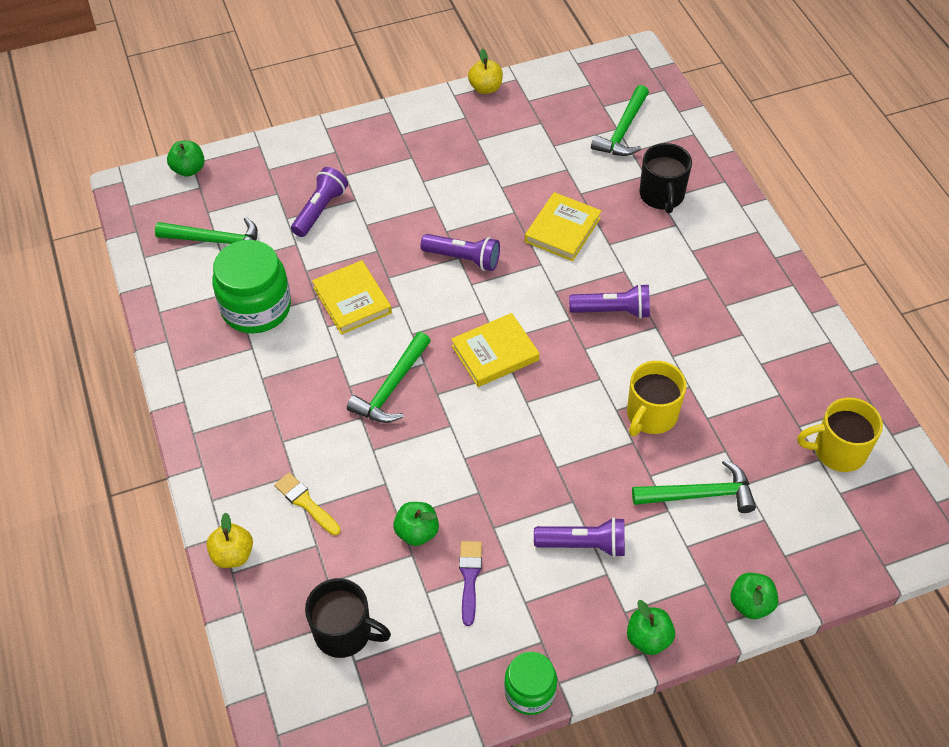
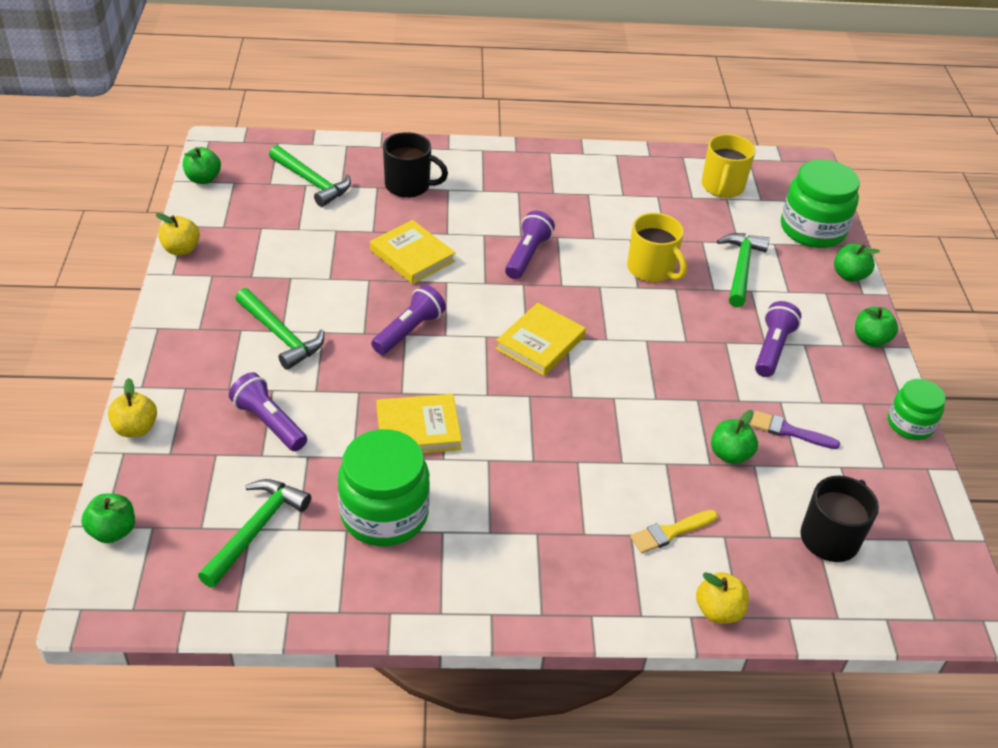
camera: 75 degrees left, 10 degrees down
(284, 142) = (136, 428): none -> yellow apple
(392, 387) = (550, 427): green hammer -> green hammer (280, 335)
(495, 353) = (540, 343): yellow book -> yellow book turned 45 degrees clockwise
(582, 65) = (203, 179): none -> green apple
(815, 554) = (812, 229): none -> green jar

